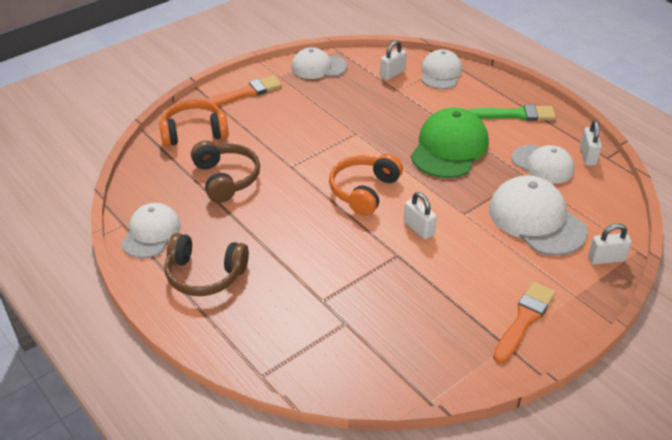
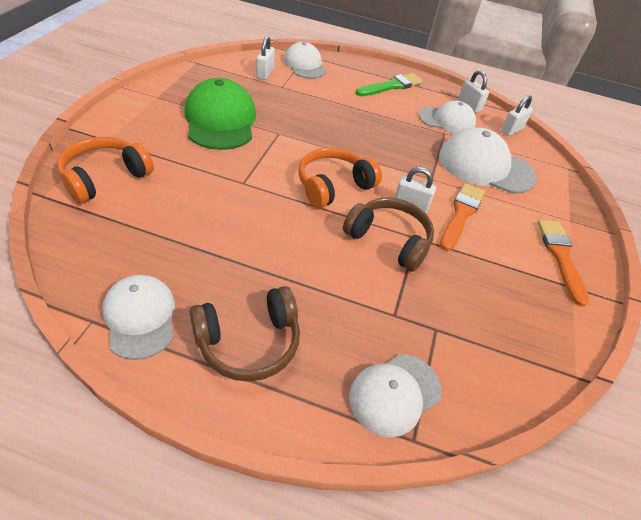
camera: 40 degrees left, 5 degrees up
(226, 179) = (184, 218): brown headphones -> brown headphones (389, 240)
(245, 93) = (133, 122): orange brush -> orange brush (461, 214)
(318, 67) = (191, 81): white cap -> white cap (394, 394)
(364, 191) = (333, 186): orange headphones -> orange headphones turned 60 degrees clockwise
(449, 148) = (368, 125): green cap -> green cap (220, 120)
(606, 259) = (558, 182): white padlock -> white padlock (511, 130)

